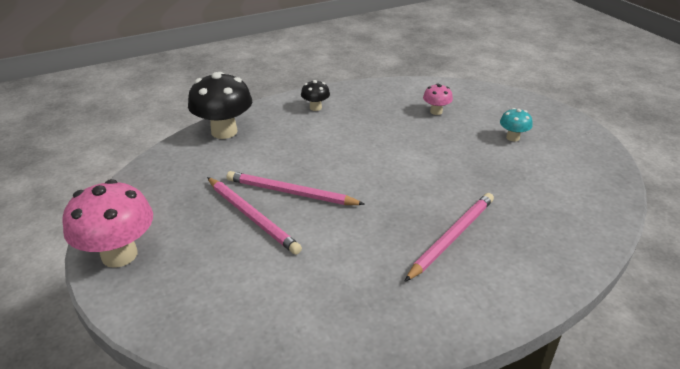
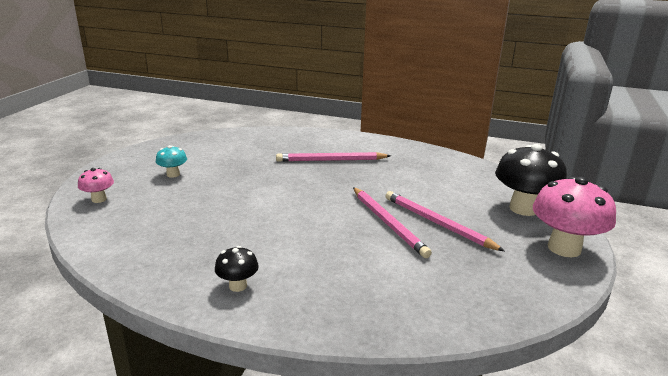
camera: 135 degrees left, 10 degrees down
(224, 131) = (375, 316): black mushroom -> black mushroom (523, 208)
(252, 216) = (437, 223): pink pencil -> pink pencil turned 45 degrees counterclockwise
(436, 111) = (160, 216): pink mushroom -> pink mushroom (99, 199)

